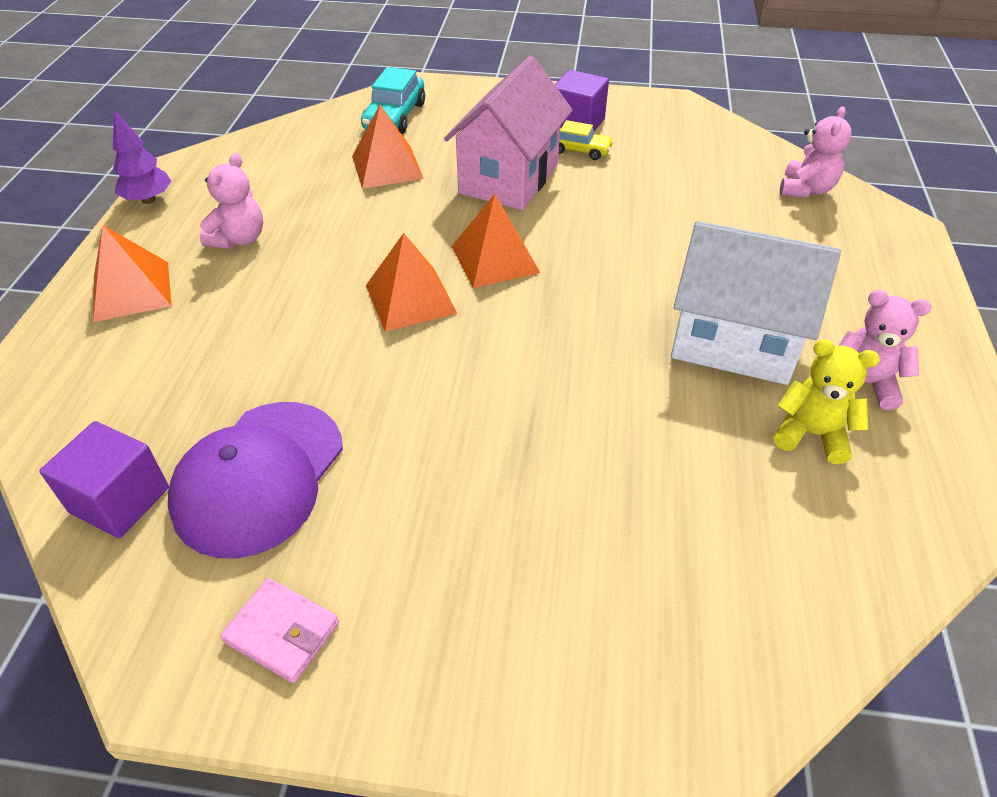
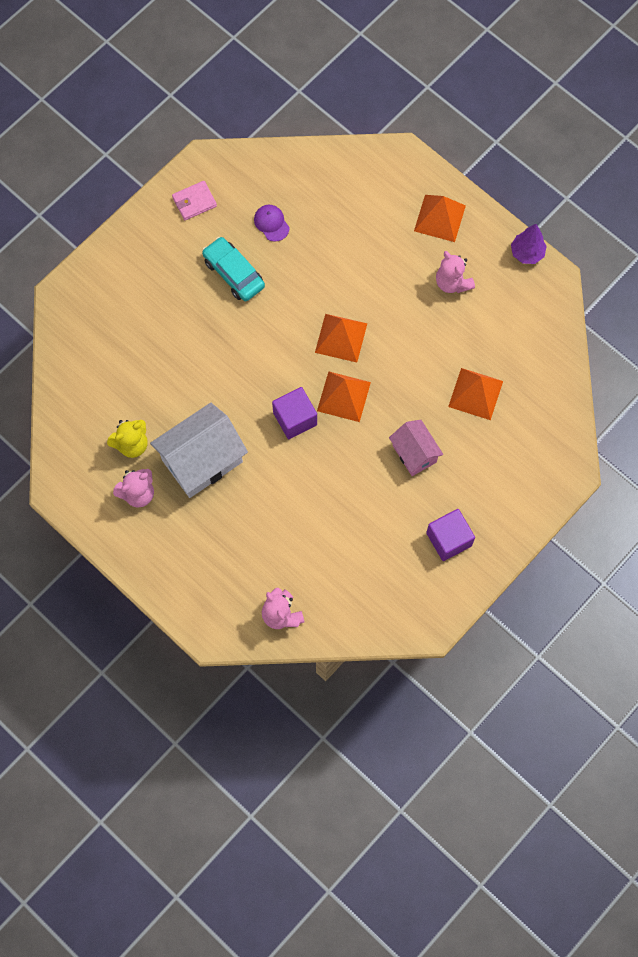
camera: 125 degrees right, 25 degrees up
(119, 500) = (296, 172): purple cube -> purple cube (295, 419)
(259, 477) = (271, 223): purple cap -> purple cap, size x0.46
(394, 116) = (537, 432): turquoise car -> turquoise car (234, 273)
(508, 178) = (414, 453): pink house -> pink house, size x0.59
(579, 150) = (416, 517): yellow car -> none

